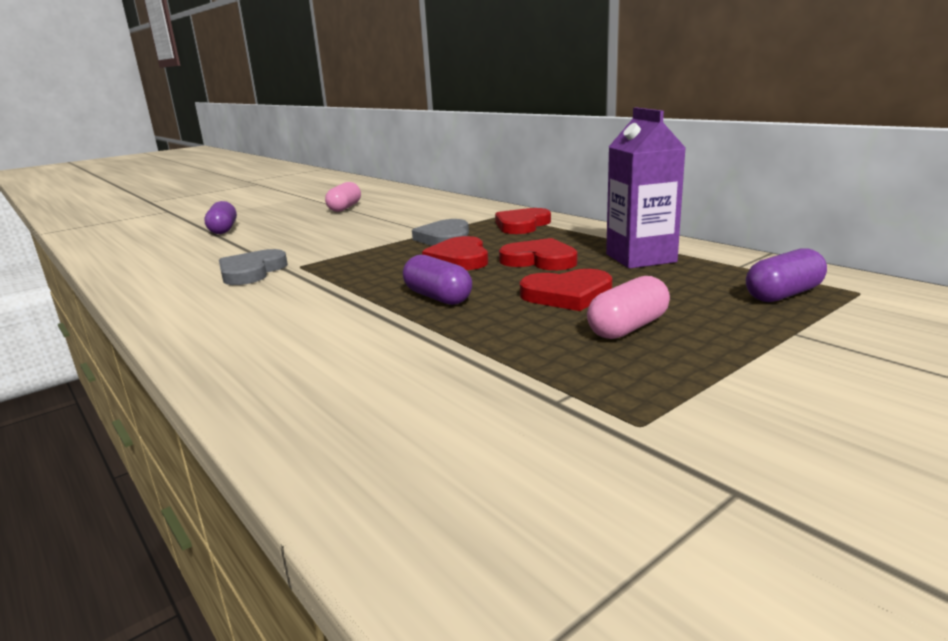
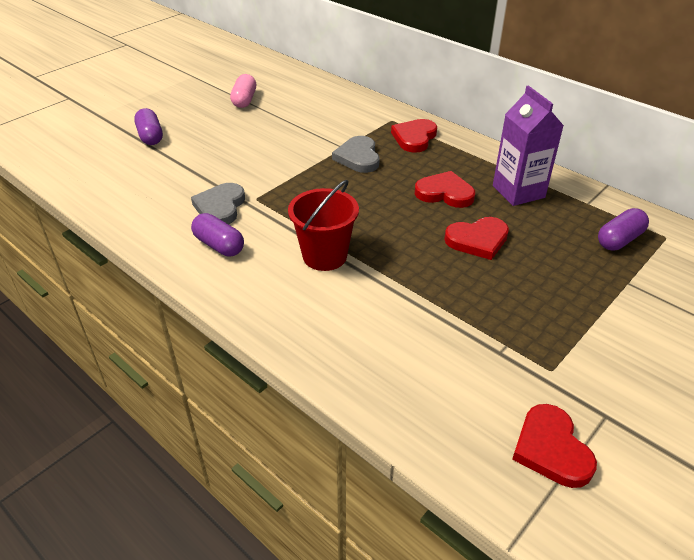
camera: 10 degrees left, 20 degrees up
(347, 307) = (324, 256): none -> red bucket
(438, 297) = (386, 243): purple capsule -> purple capsule (219, 245)
(459, 259) = (382, 190): red heart -> red heart (551, 449)
(628, 328) = (527, 279): pink capsule -> none

